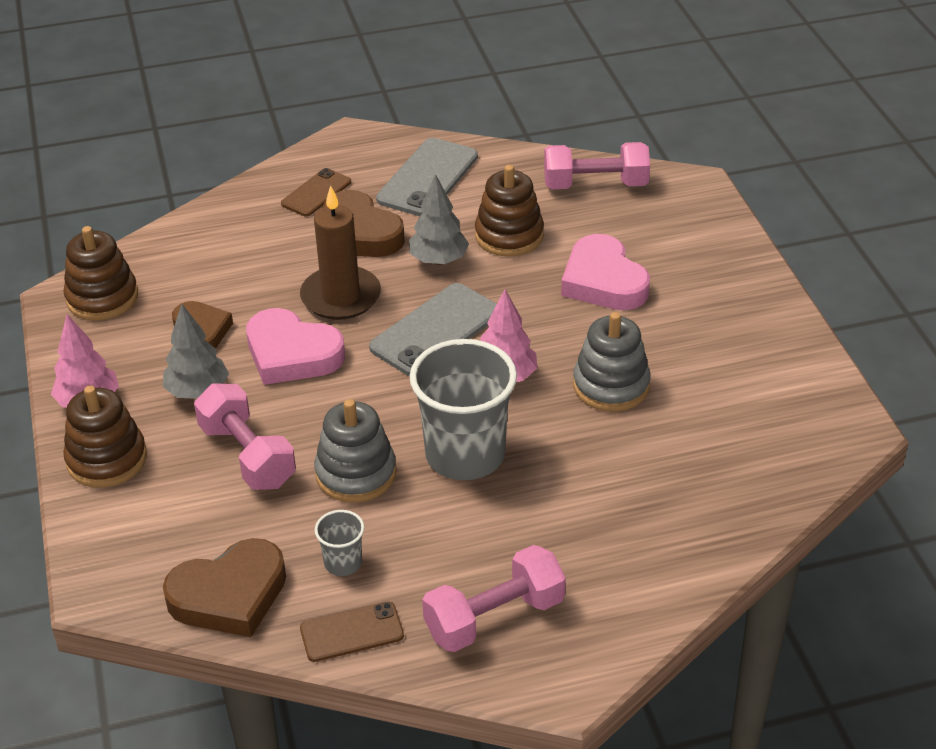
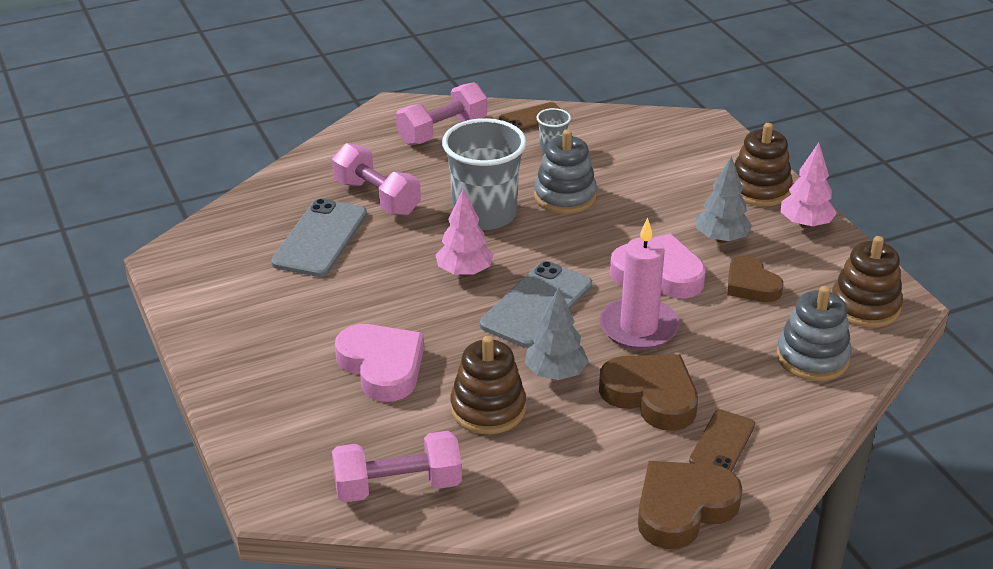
camera: 170 degrees right, 5 degrees down
(229, 595) = (620, 128): brown heart -> brown heart (683, 508)
(247, 455) = (654, 200): pink dumbbell -> pink dumbbell (377, 197)
(341, 297) = (638, 327): brown candle -> pink candle
(427, 178) = (601, 476): grey phone -> grey phone (320, 238)
(611, 385) = (371, 273): grey stacking toy -> grey stacking toy (812, 358)

